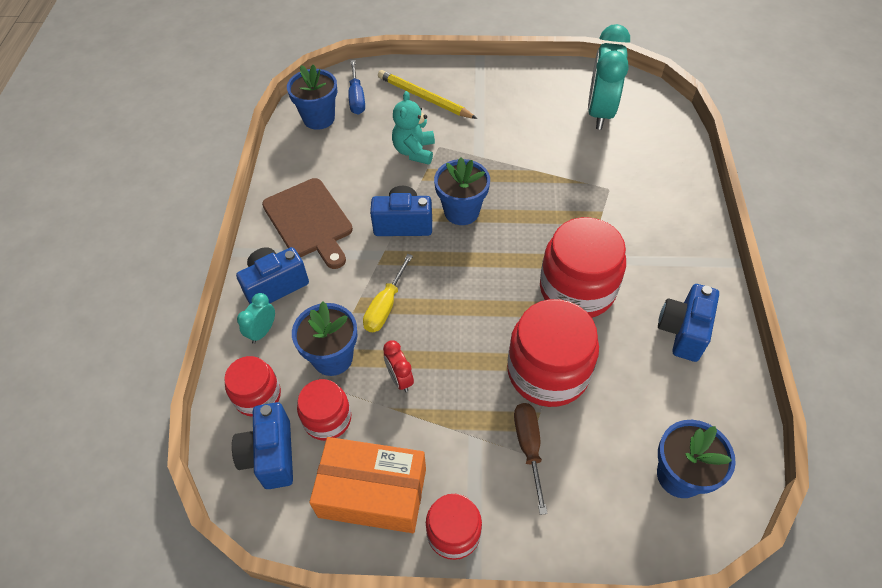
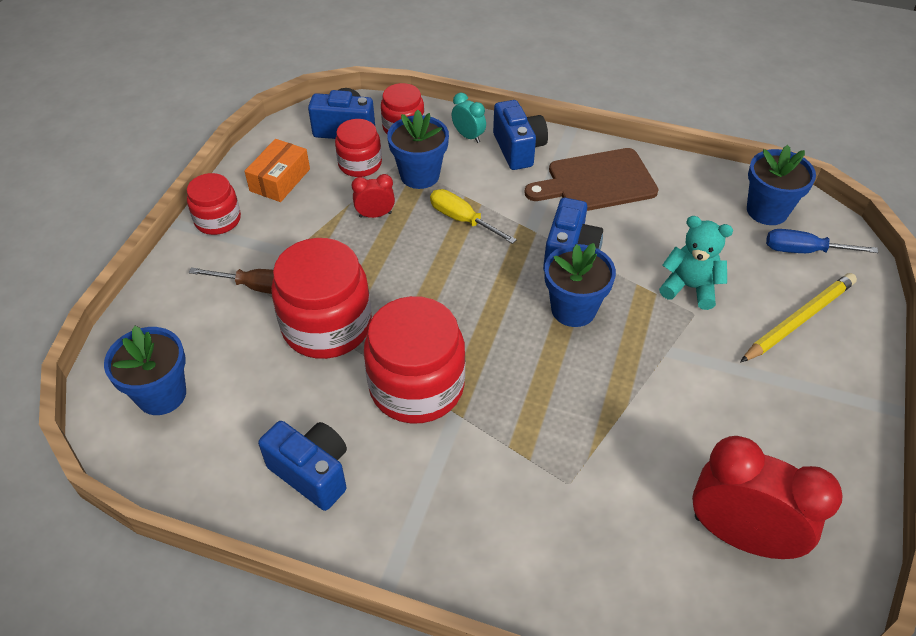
camera: 105 degrees right, 5 degrees down
(372, 492) = (280, 180): orange box -> orange box, size x0.65
(600, 112) = (740, 535): turquoise clock -> red clock

